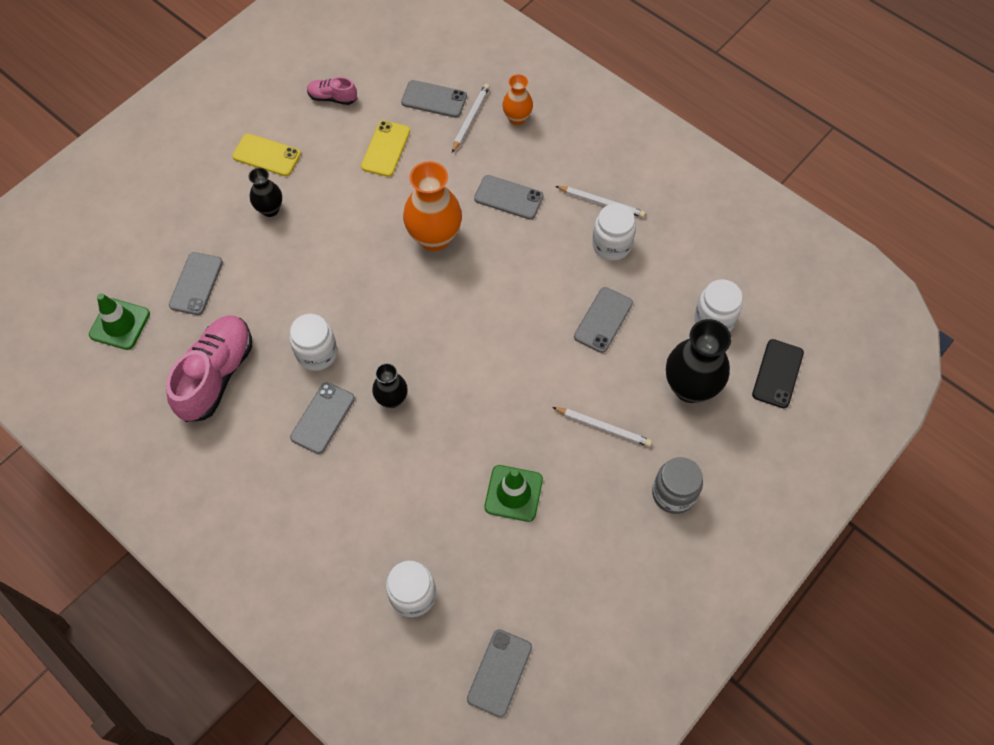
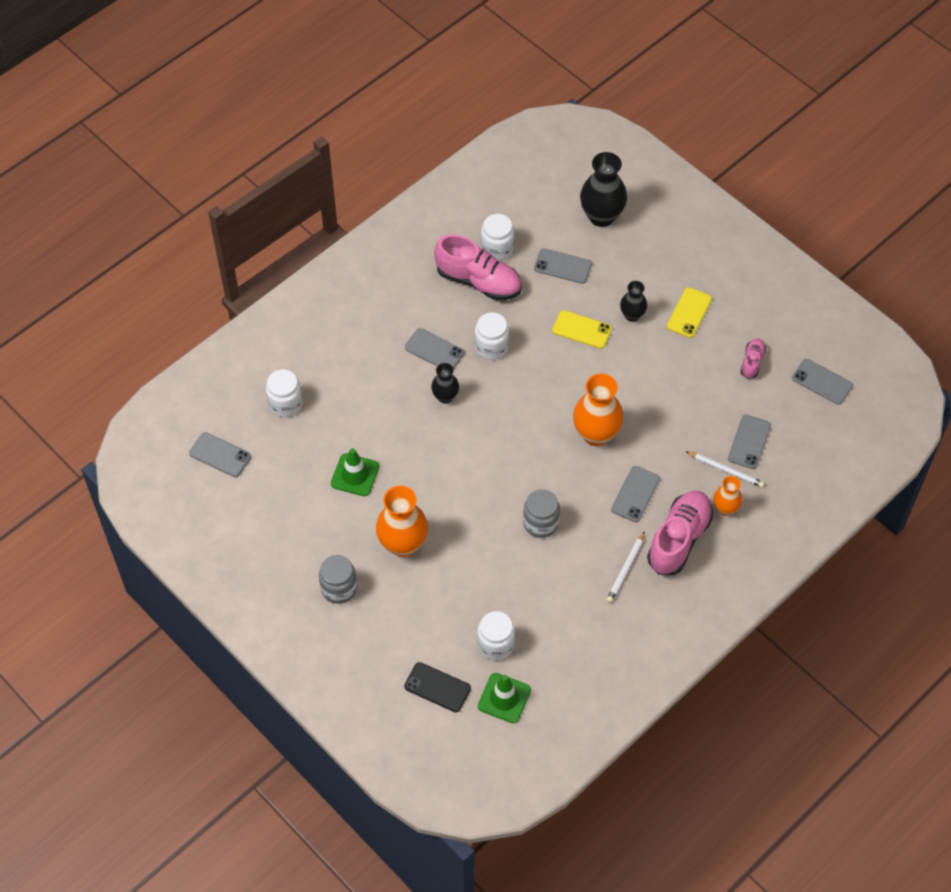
camera: 95 degrees right, 5 degrees down
(120, 324) = (529, 219): green traffic cone -> green traffic cone (504, 698)
(385, 149) = (693, 401): yellow phone -> yellow phone (582, 330)
(556, 285) = (541, 523): none -> grey jar
(559, 157) = (679, 539): none -> pink shoe
(603, 320) = (503, 556): grey phone -> grey phone (822, 382)
(603, 427) = (403, 544): white pencil -> orange vase
(611, 245) = (579, 572): white jar -> white jar (497, 249)
(690, 387) = (432, 615): black vase -> black vase (601, 216)

